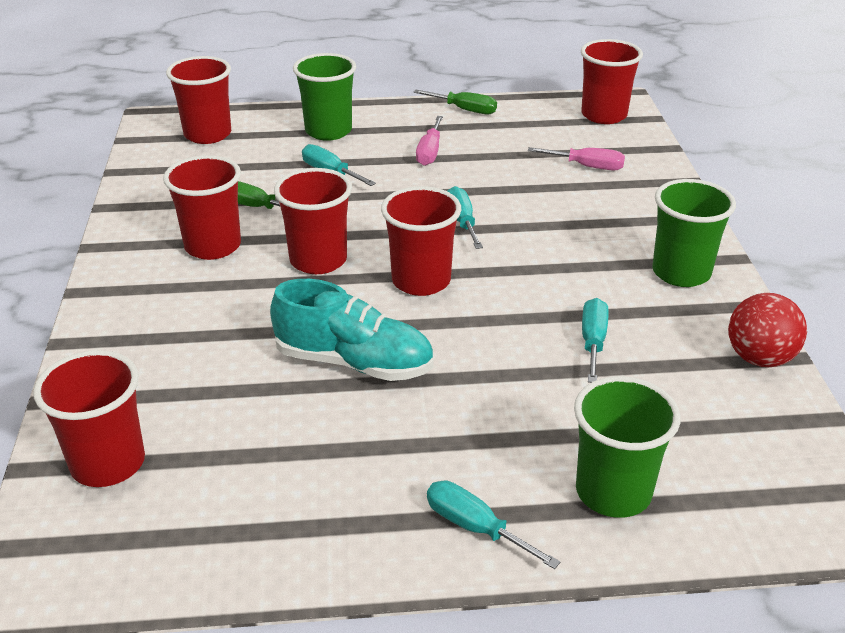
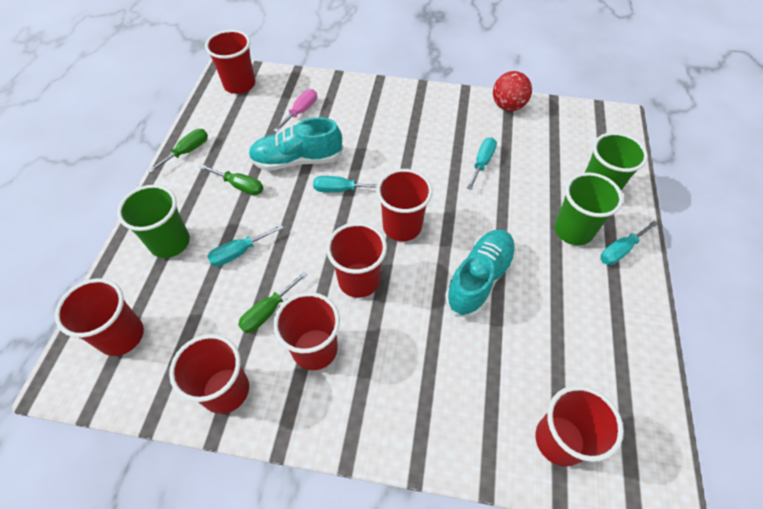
camera: 75 degrees left, 20 degrees up
(155, 202) = (226, 390): none -> red cup
(430, 152) = (240, 186): pink screwdriver -> green screwdriver
(495, 181) = (297, 160): none -> turquoise shoe
(593, 342) = (482, 163): turquoise screwdriver -> turquoise screwdriver turned 90 degrees clockwise
(681, 273) = (429, 109): green cup -> green cup (573, 230)

